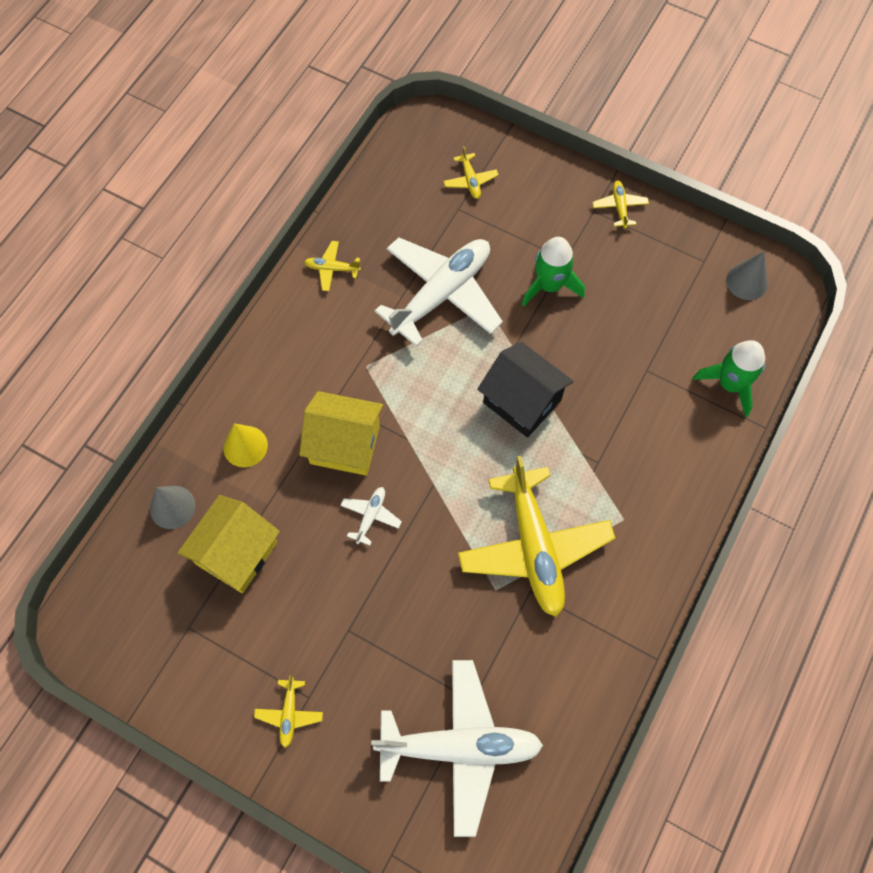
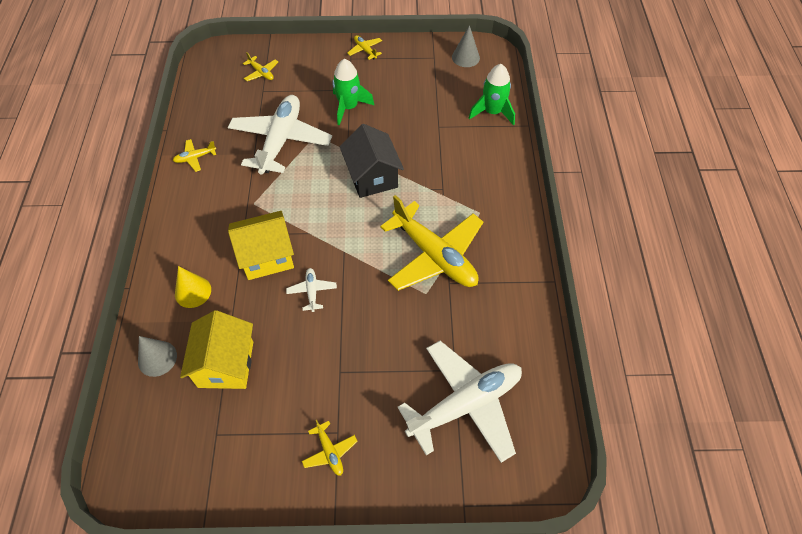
camera: 30 degrees left, 10 degrees down
(522, 401) = (372, 177): black house -> black house turned 60 degrees clockwise

